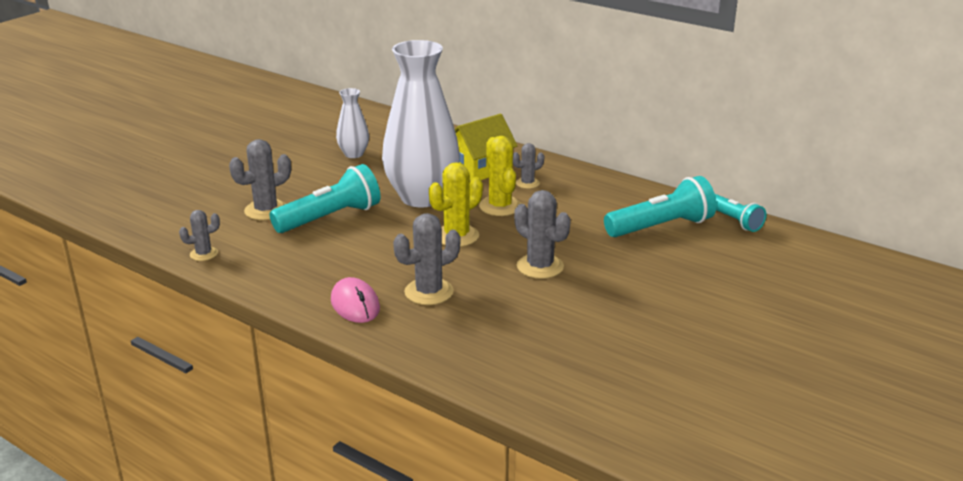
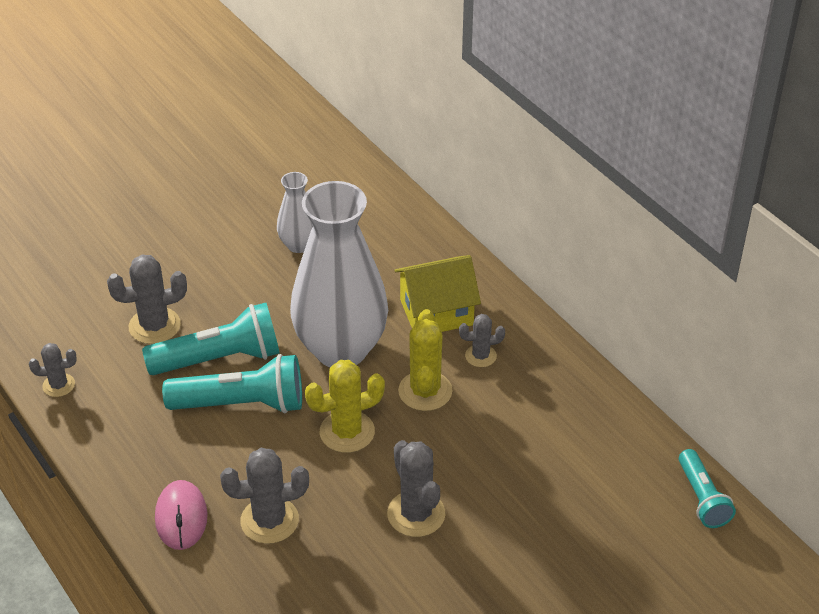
camera: 20 degrees right, 15 degrees up
(661, 227) = (602, 484): turquoise flashlight -> turquoise flashlight (242, 404)

